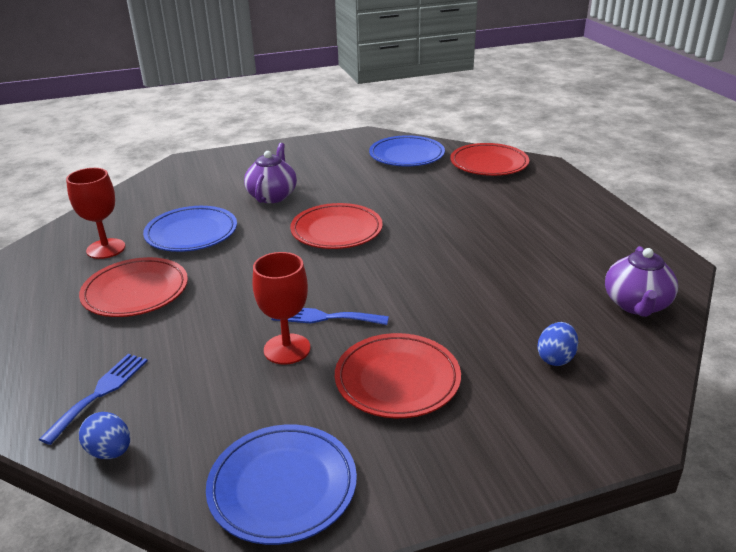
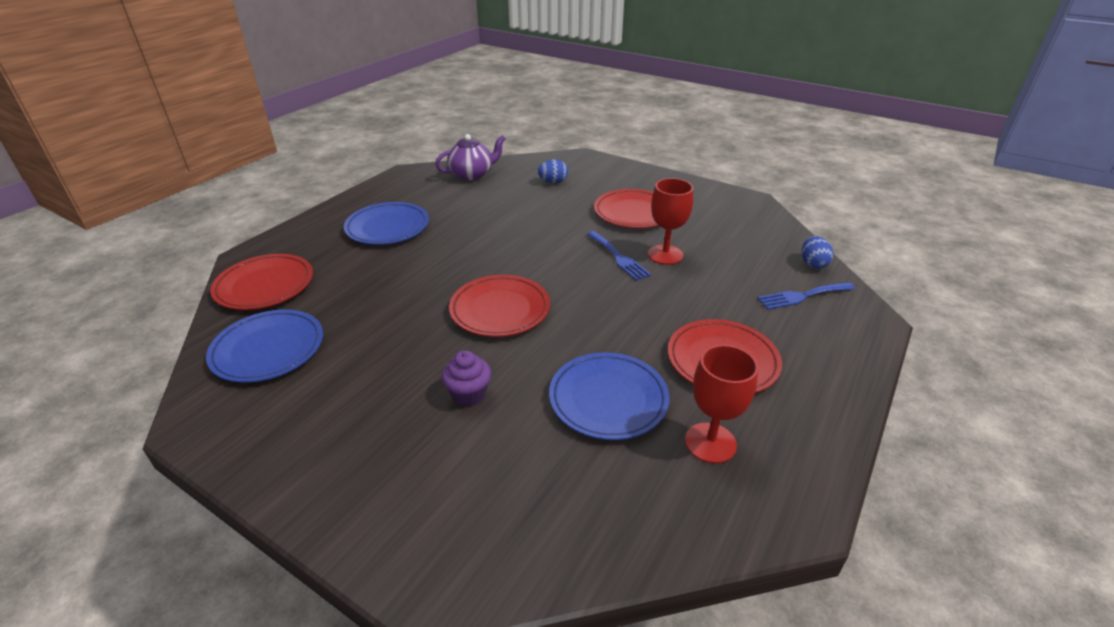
camera: 130 degrees left, 5 degrees up
(272, 196) = (469, 394): purple teapot -> purple cupcake
(282, 487) = (738, 211): blue plate -> blue plate (388, 227)

